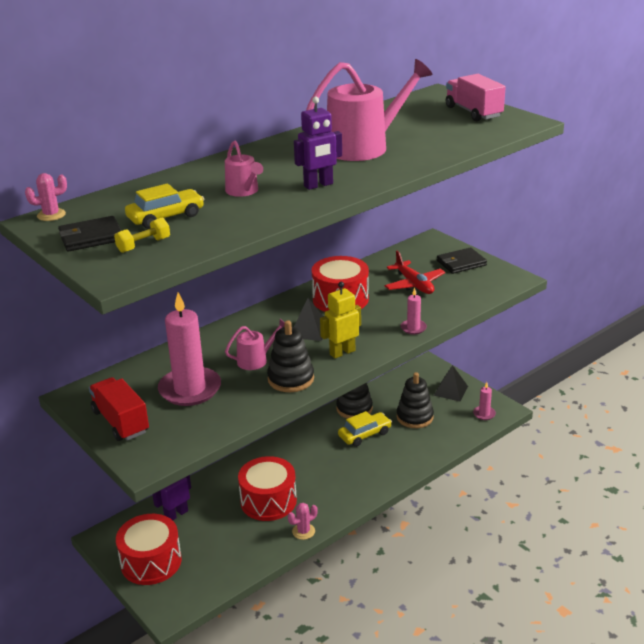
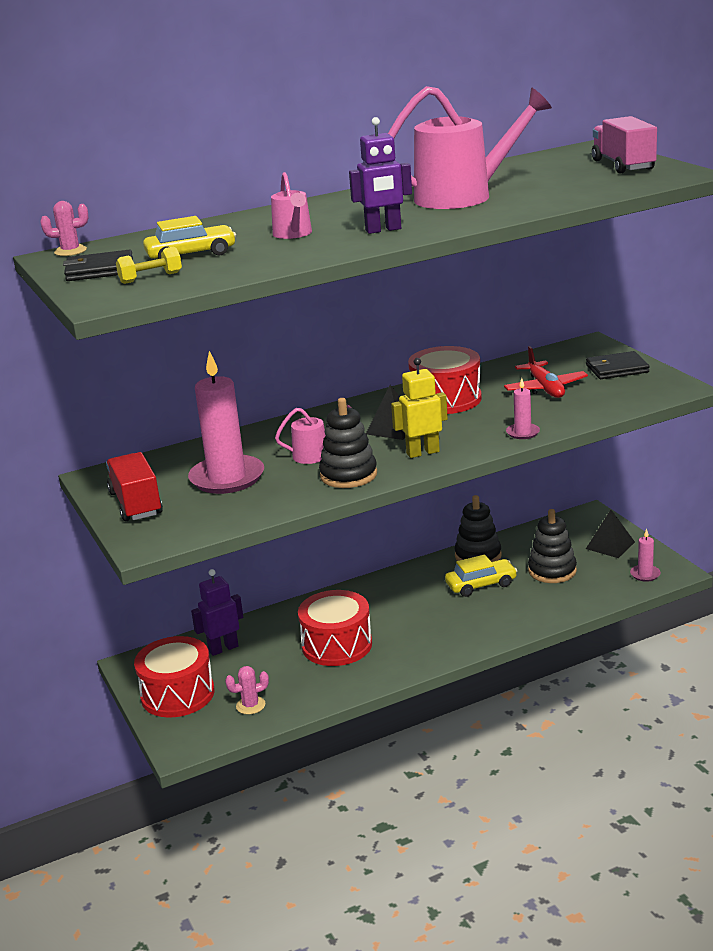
camera: 15 degrees right, 5 degrees down
(303, 531) = (368, 681): pink cactus -> pink cactus (250, 705)

